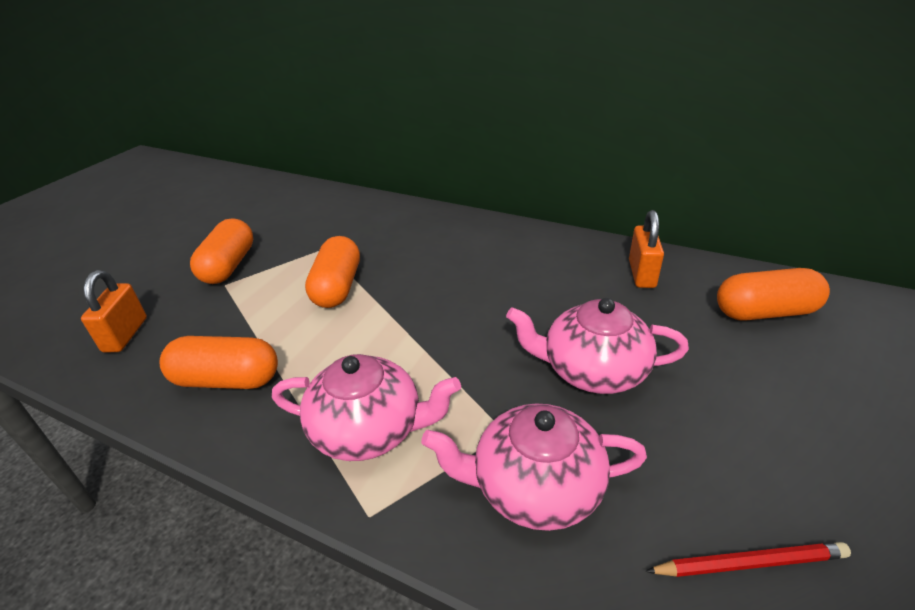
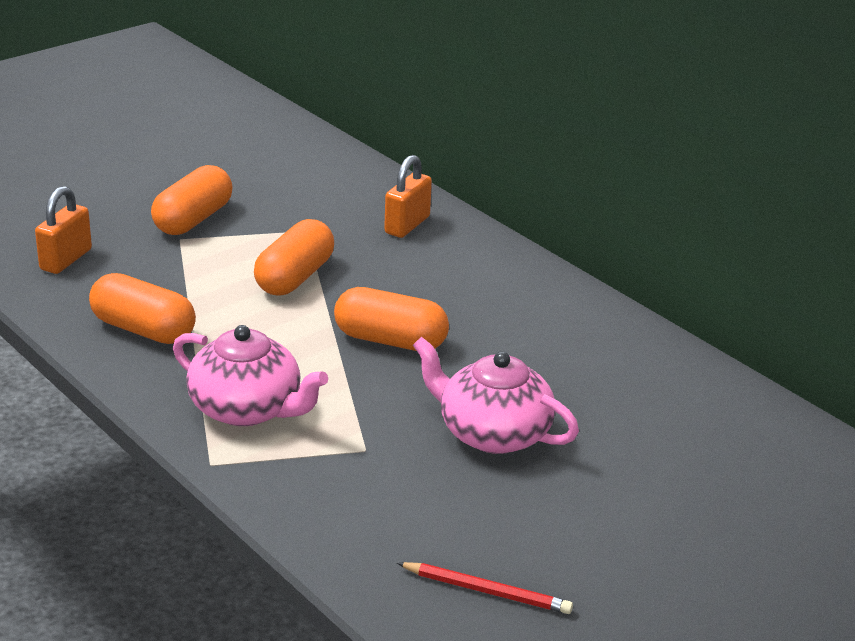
camera: 20 degrees right, 5 degrees down
(534, 487) = (358, 492): pink teapot -> none
(641, 274) = (642, 368): orange padlock -> orange padlock (407, 225)
(764, 312) = (735, 446): orange capsule -> orange capsule (390, 340)

